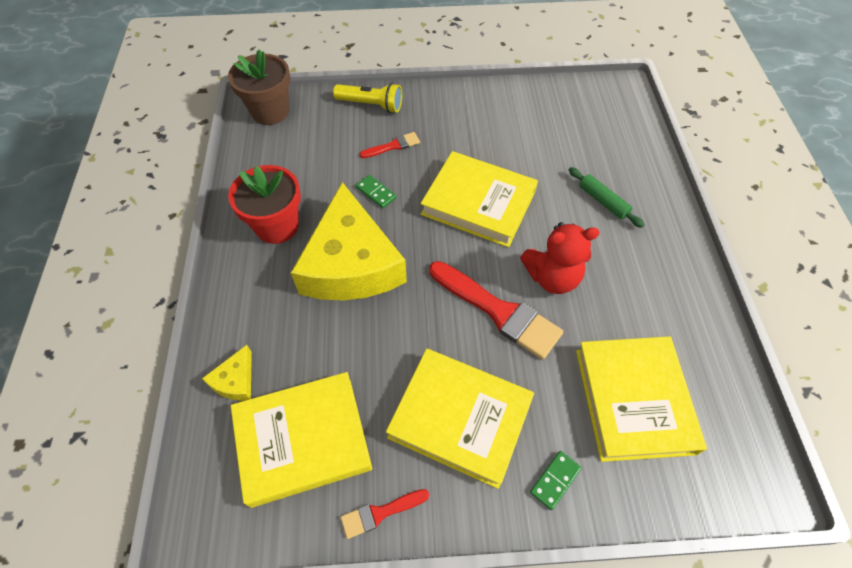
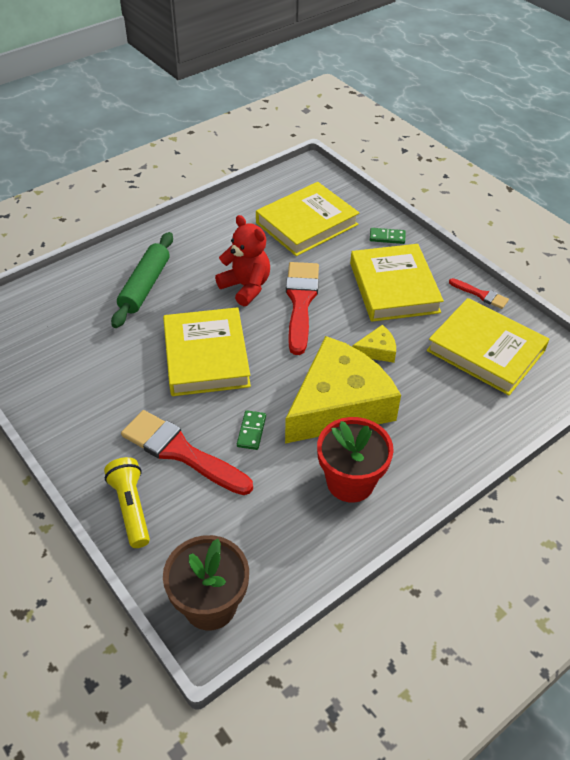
camera: 125 degrees left, 10 degrees down
(235, 380) = (493, 412): yellow cheese -> yellow cheese (377, 350)
(393, 146) = (181, 452): red brush -> red brush, size x2.00
(603, 201) = (145, 286): green rolling pin -> green rolling pin, size x1.59

